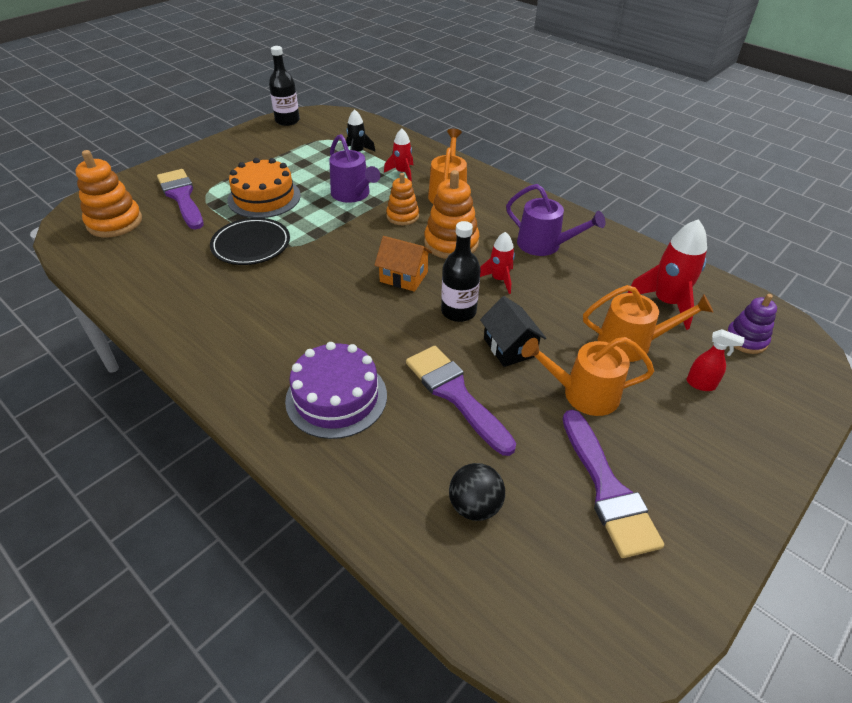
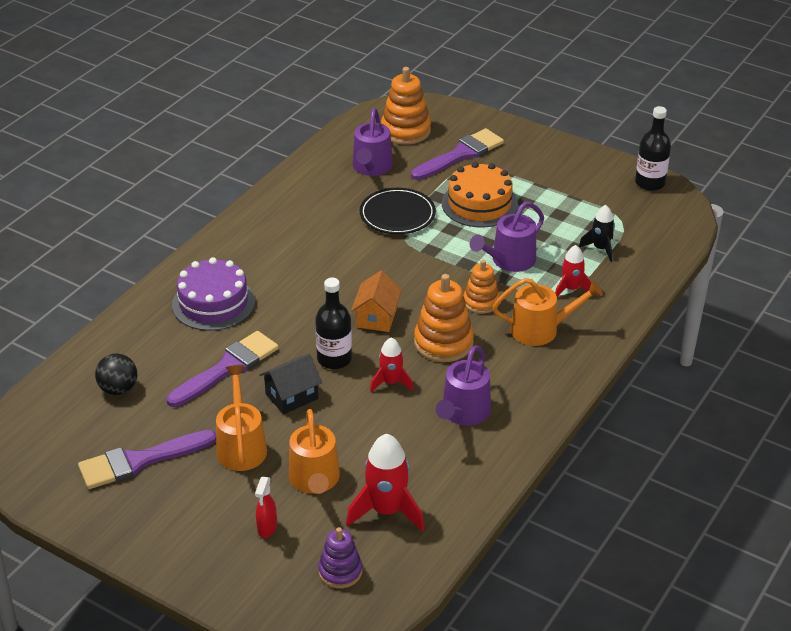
camera: 80 degrees right, 5 degrees down
(161, 251) = (371, 168): none -> purple watering can

